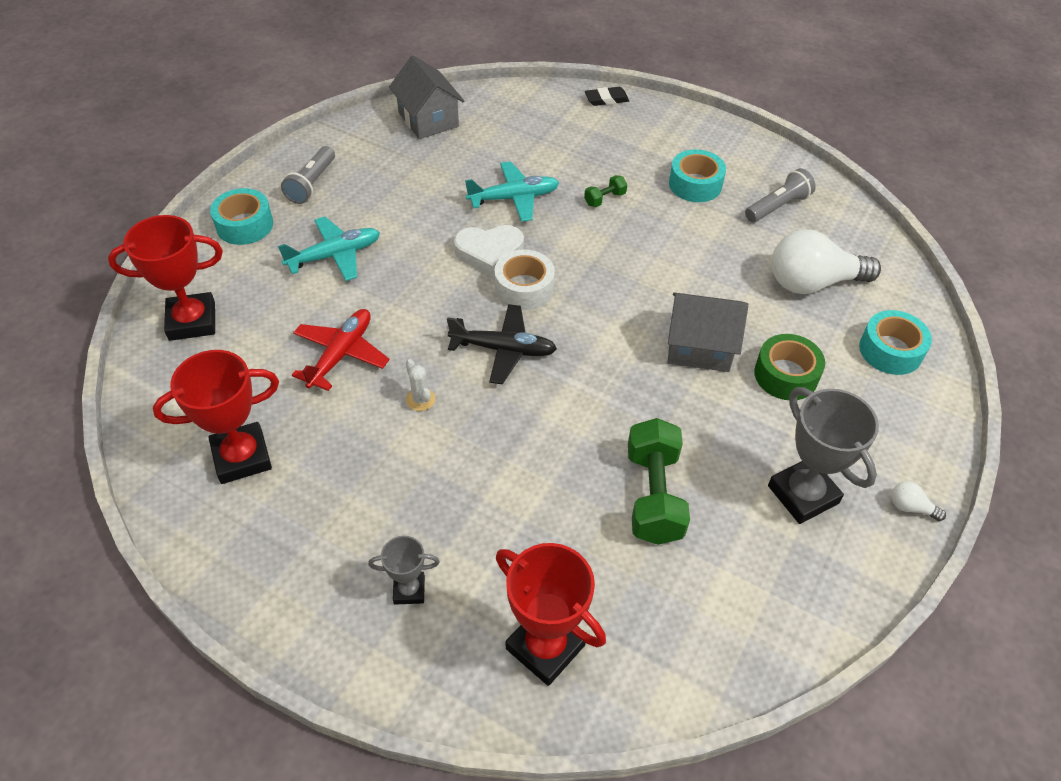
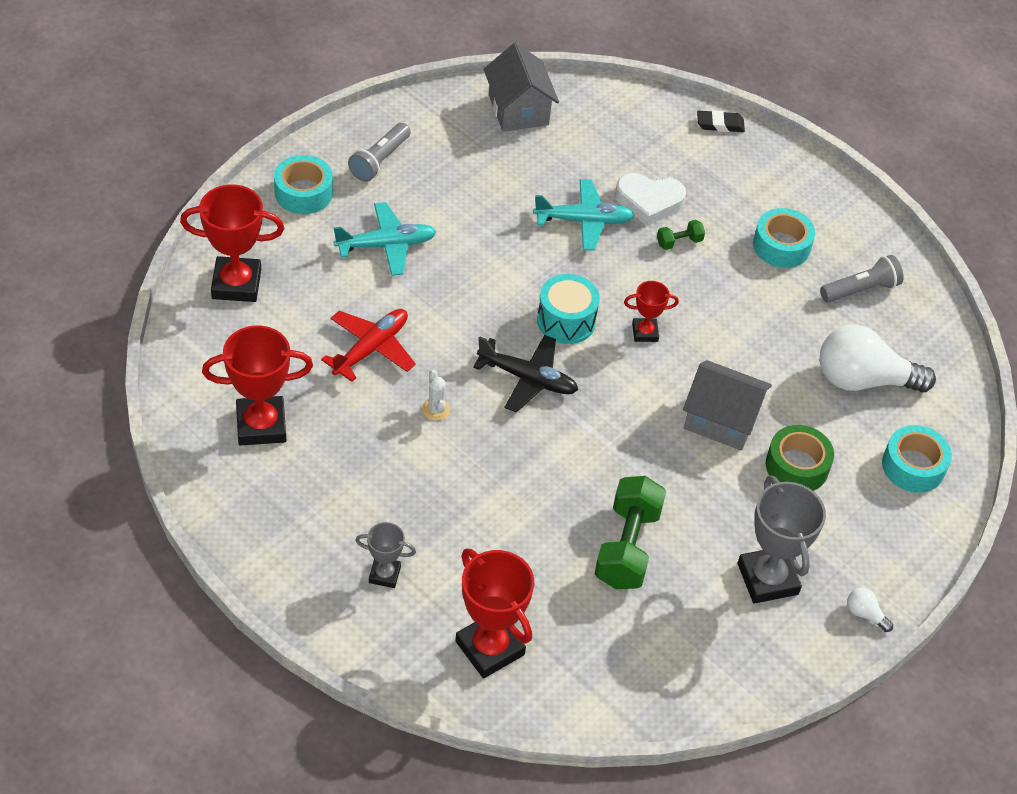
camera: 10 degrees right, 0 degrees up
(489, 253) = (542, 276): white heart -> white heart (649, 202)
(524, 288) = (566, 321): white tape -> turquoise drum
(600, 283) = (645, 332): none -> red trophy

